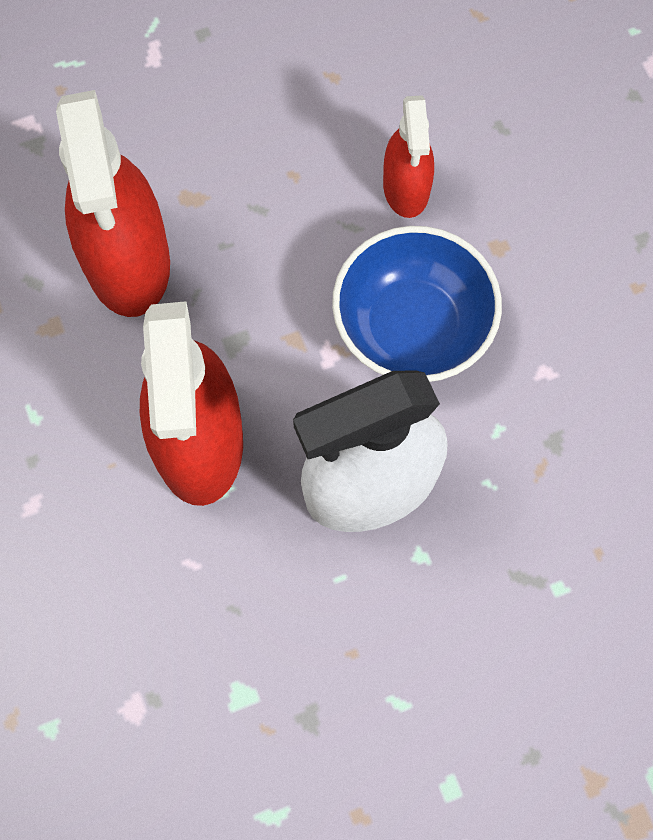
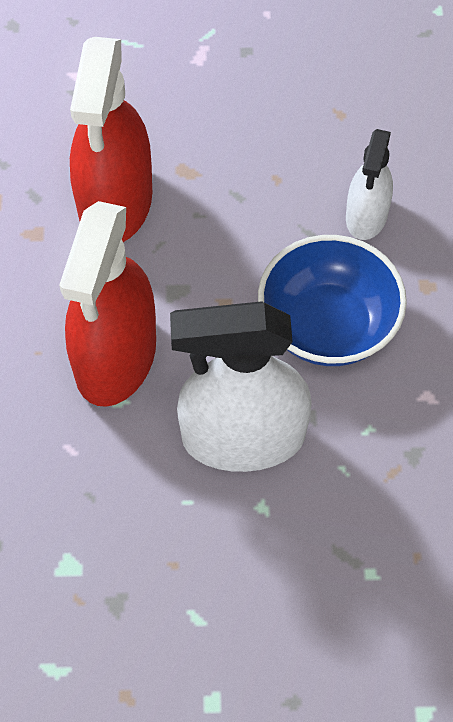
camera: 20 degrees right, 10 degrees down
(406, 187) = (366, 216): red spray bottle -> white spray bottle

